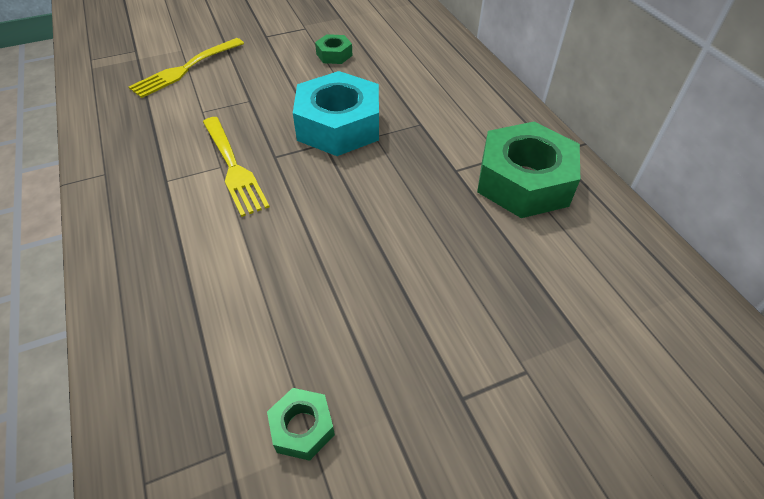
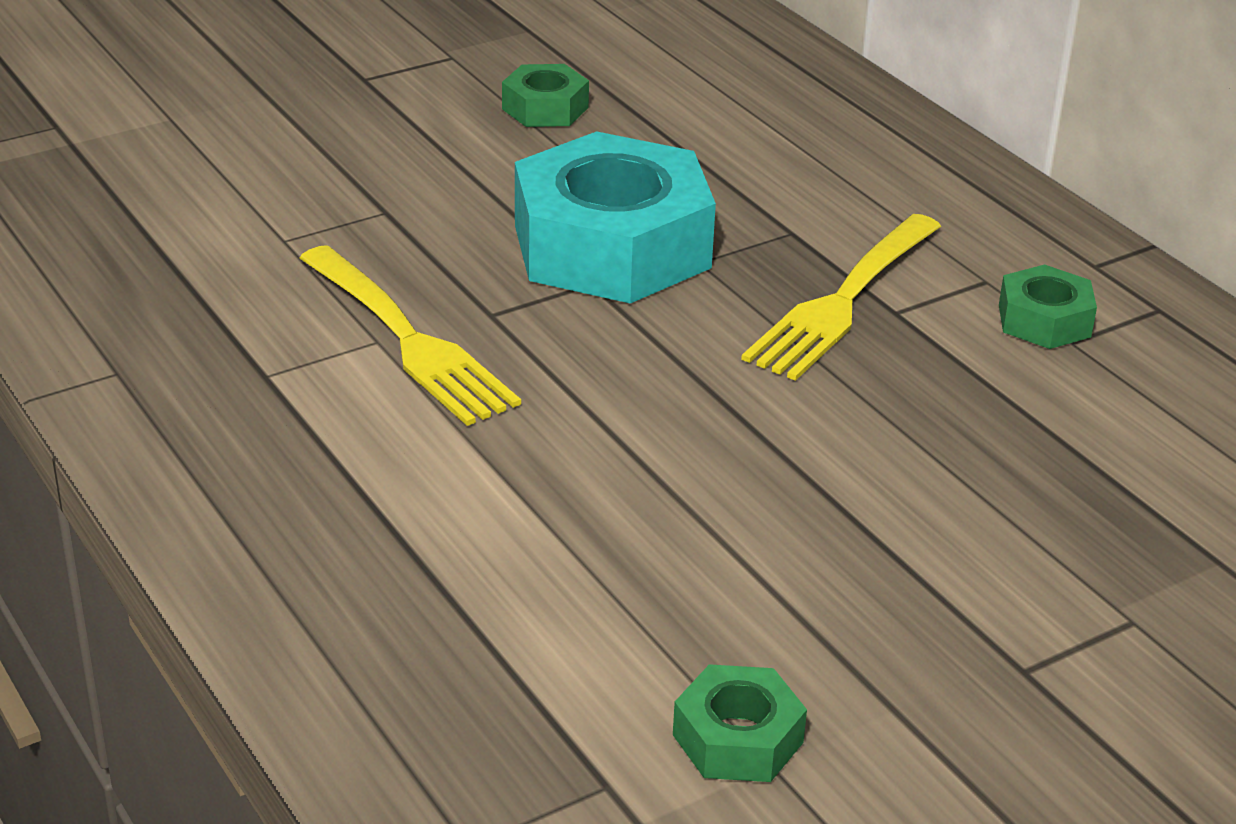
camera: 10 degrees left, 15 degrees down
(185, 69) = (201, 157): yellow fork -> yellow fork (842, 301)
(523, 181) = (1044, 321): green nut -> green nut, size x0.46

